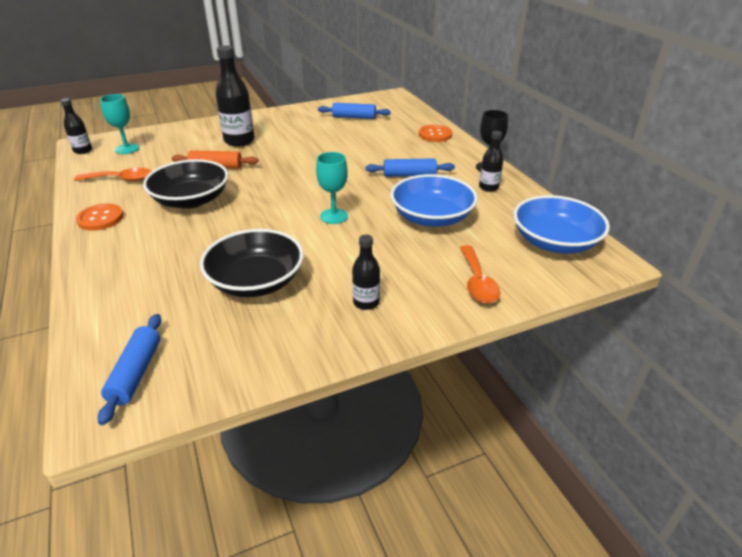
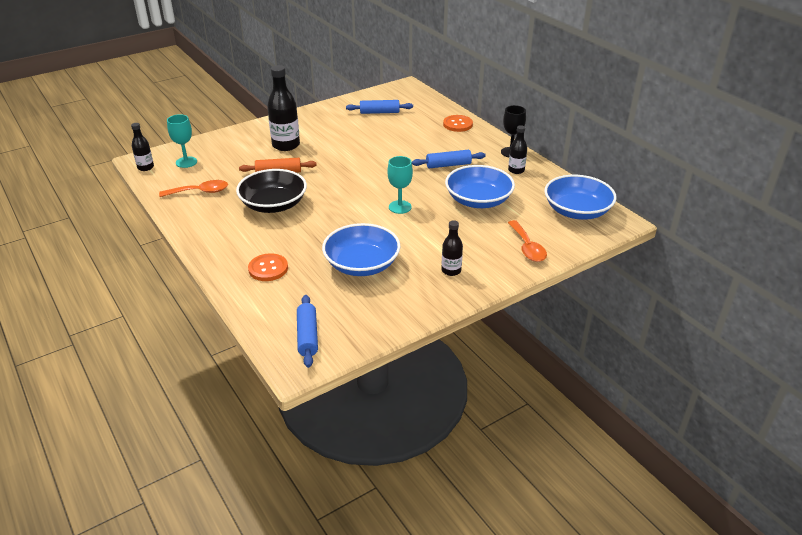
camera: 10 degrees left, 0 degrees up
(100, 218) = (205, 228): orange button -> orange button (268, 268)
(256, 281) = (362, 264): black bowl -> blue bowl

